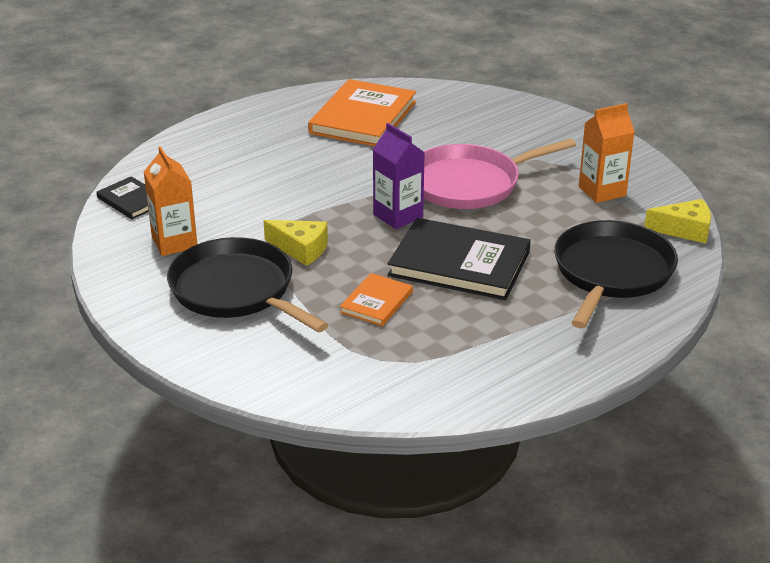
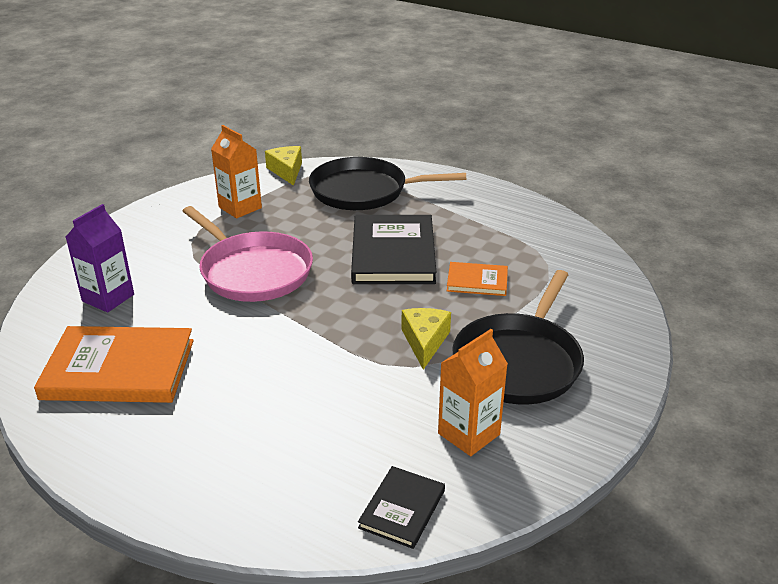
camera: 110 degrees left, 0 degrees up
(398, 216) = (333, 299): purple carton -> purple carton (108, 298)

